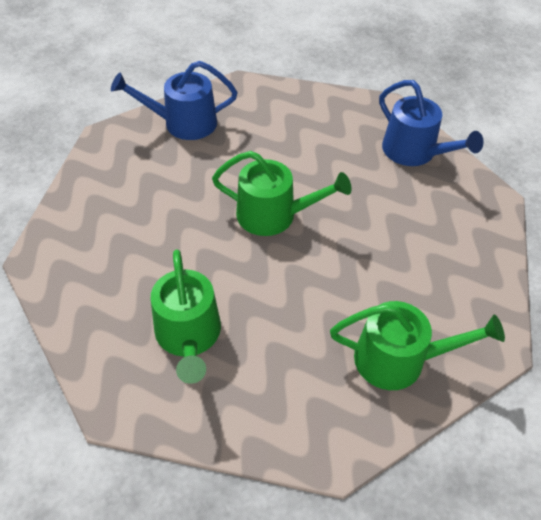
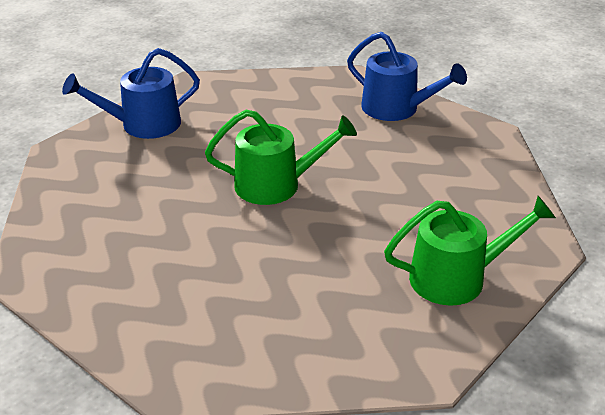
camera: 15 degrees left, 15 degrees down
(188, 335) = (229, 304): green watering can -> none

